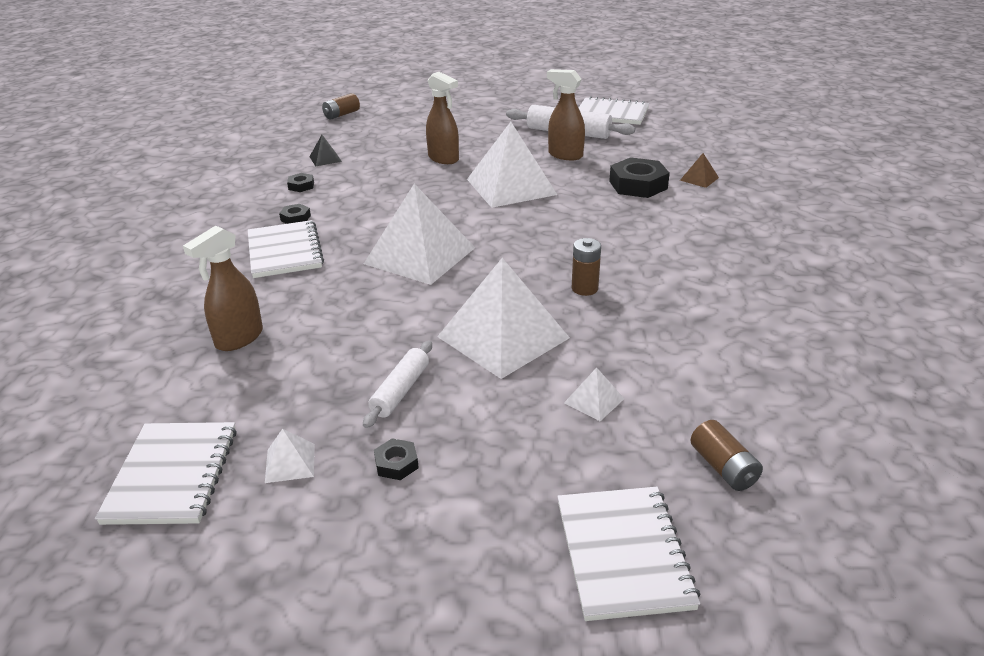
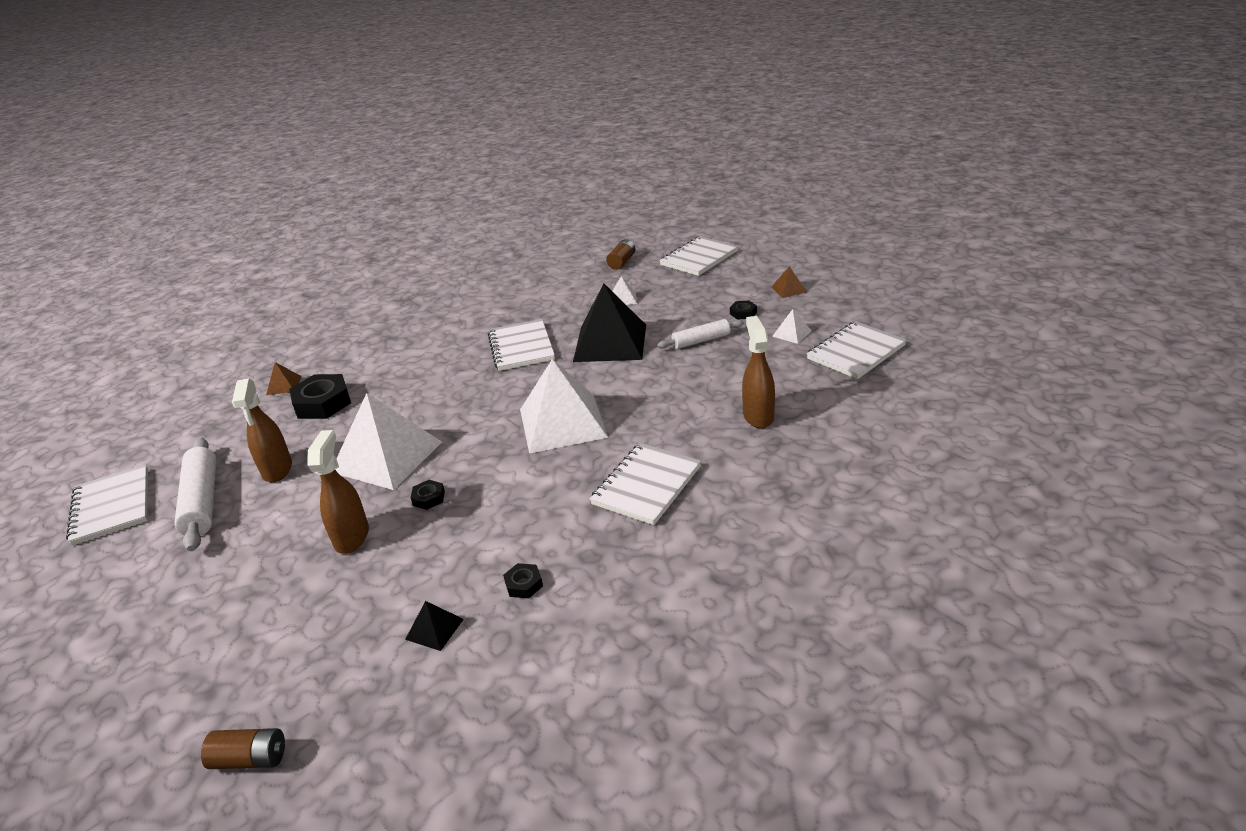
camera: 130 degrees left, 0 degrees up
(239, 339) = (758, 416): brown spray bottle -> brown spray bottle turned 90 degrees counterclockwise
(295, 218) = (590, 528): black nut -> black nut (428, 498)
(375, 557) = (788, 289): none -> brown pyramid
(503, 337) = (610, 343): white pyramid -> black pyramid
(584, 288) = (521, 347): brown battery -> white notebook

